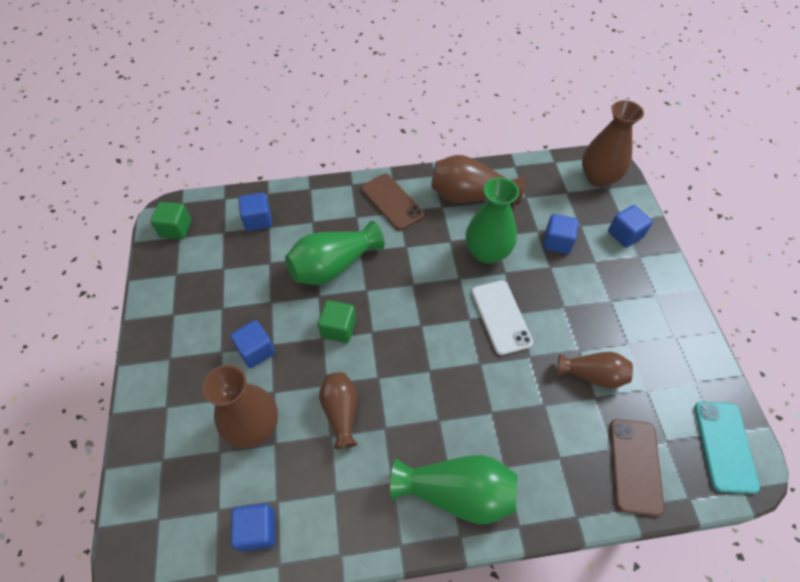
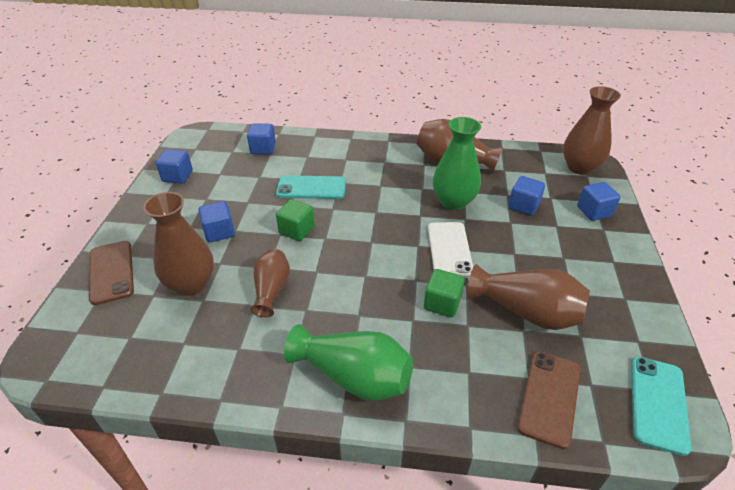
camera: 15 degrees right, 15 degrees down
(176, 229) = (195, 143): green cube -> green cube (442, 303)
(257, 530) = (155, 361): blue cube -> blue cube (177, 176)
(333, 266) = (311, 188): green vase -> turquoise phone
(392, 202) = (381, 154): brown phone -> brown phone (111, 272)
(593, 375) = (527, 312): brown vase -> brown vase, size x1.56

